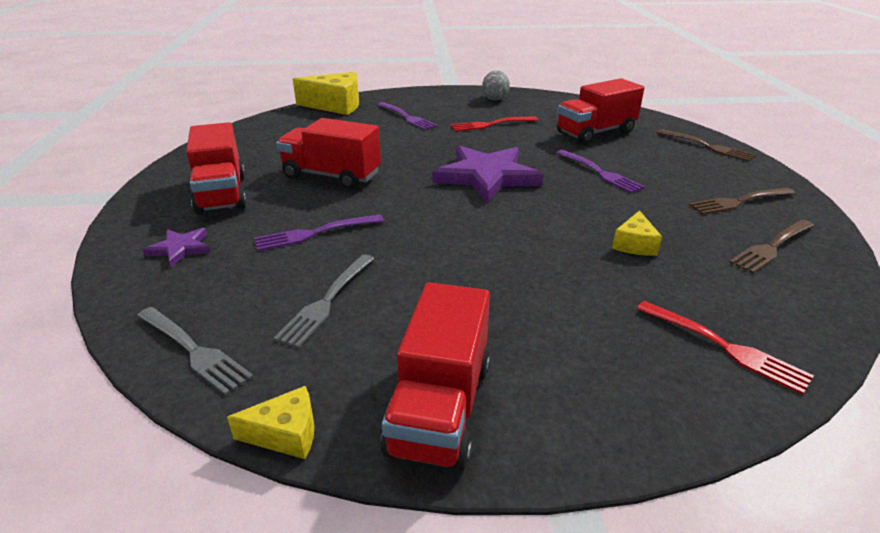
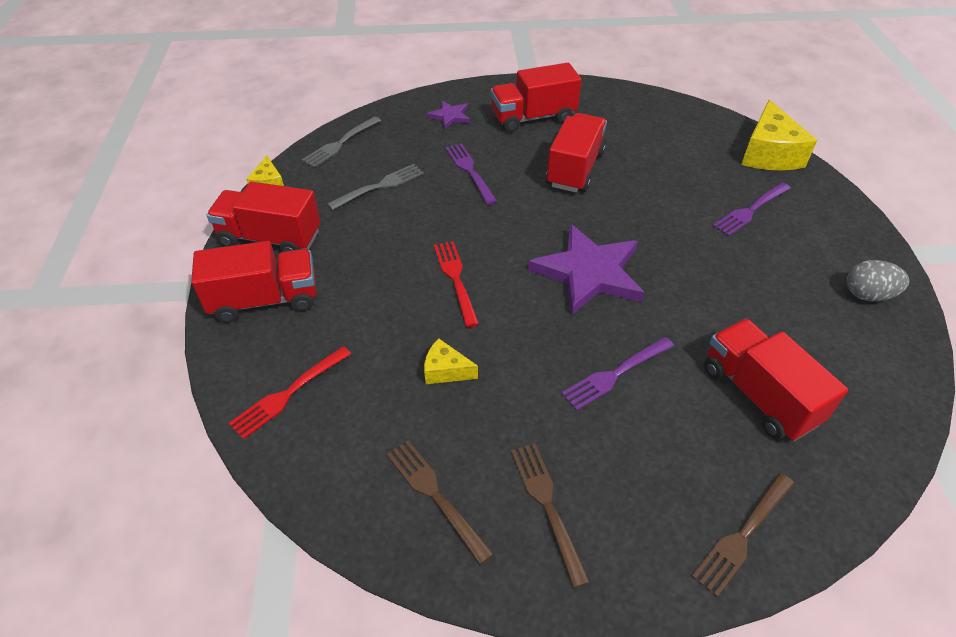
camera: 90 degrees right, 15 degrees up
(327, 301) = (380, 186): grey fork -> grey fork turned 120 degrees clockwise
(491, 124) = (752, 284): red fork -> red fork (455, 279)
(579, 393) = (265, 300): none -> red truck

